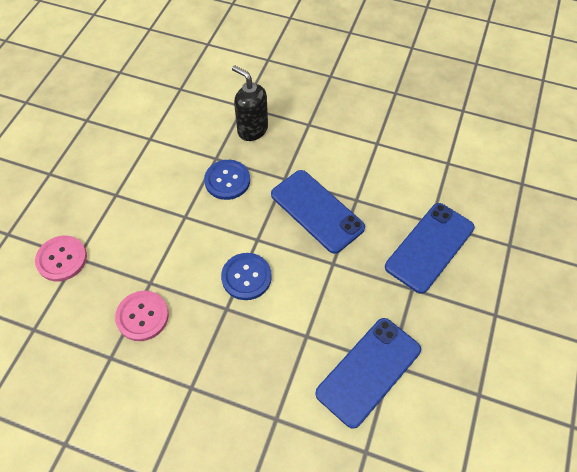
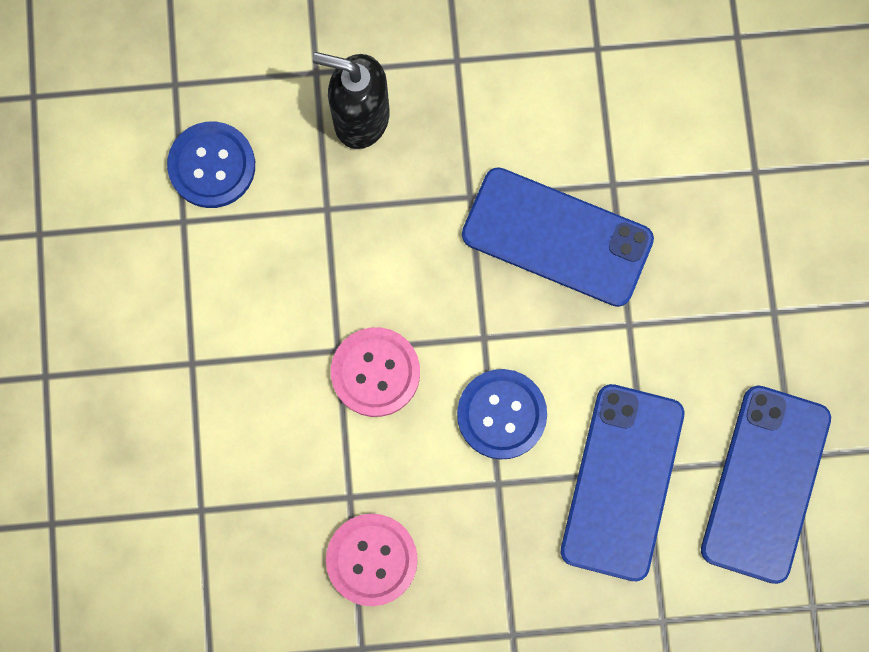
camera: 25 degrees left, 20 degrees up
(62, 259) = (176, 525): pink button -> pink button (375, 372)
(227, 180) = (372, 246): blue button -> blue button (212, 166)
(429, 247) = (771, 222): blue phone -> blue phone (621, 482)

